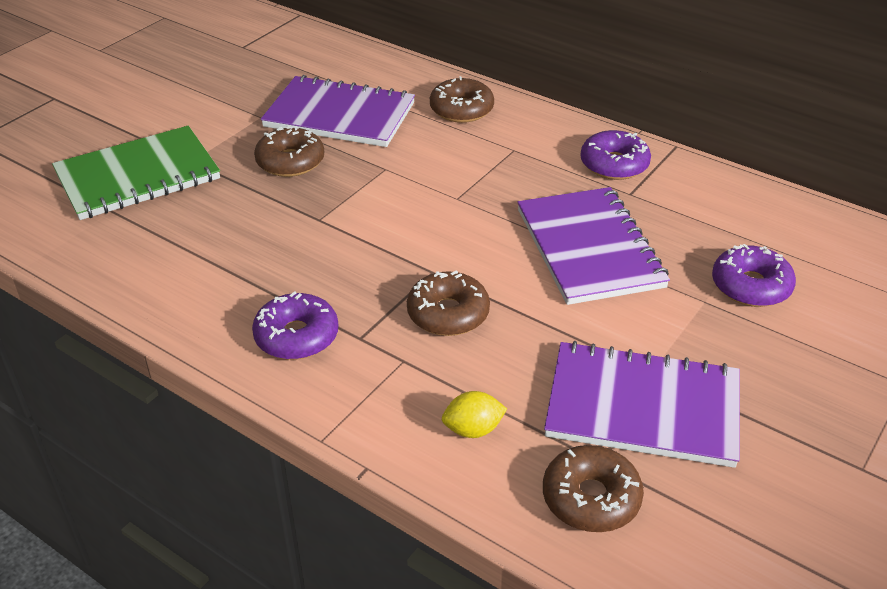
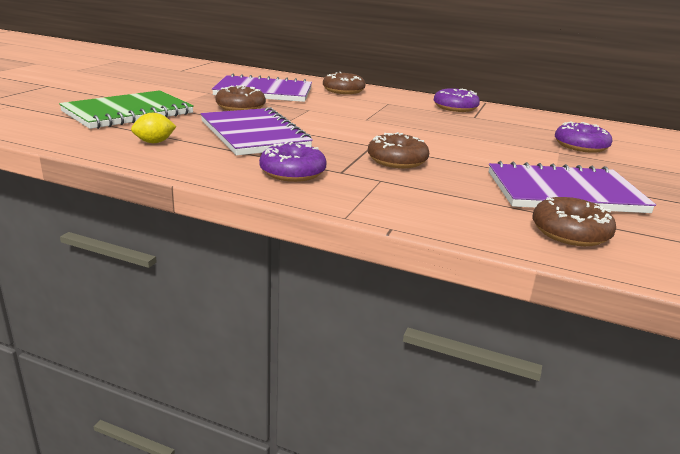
camera: 15 degrees left, 15 degrees down
(473, 429) = (457, 207): yellow lemon -> yellow lemon (154, 142)
(589, 248) = (468, 135): purple notebook -> purple notebook (254, 134)

